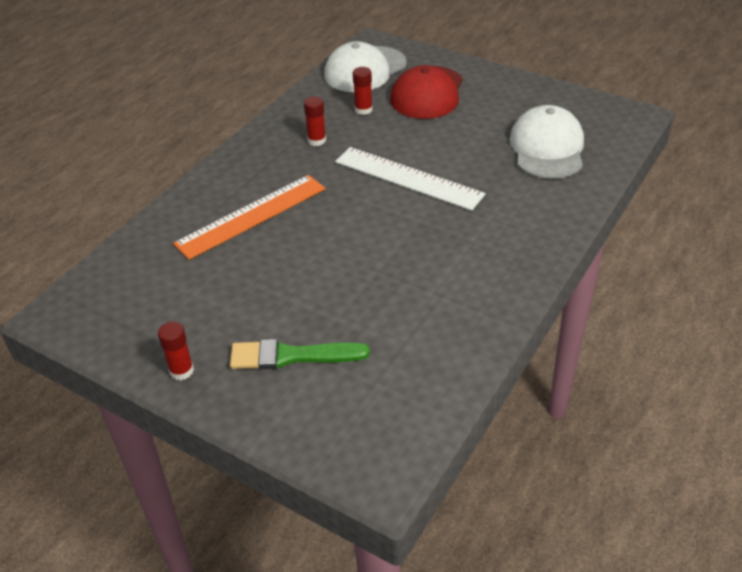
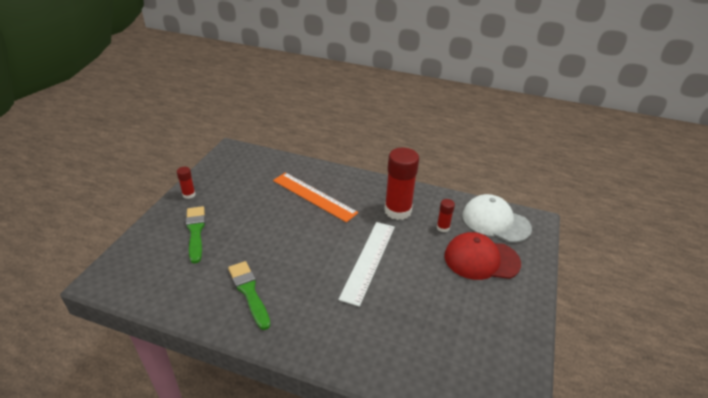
camera: 75 degrees right, 5 degrees down
(317, 140) = (398, 211): red glue stick -> red glue stick, size x2.14
(443, 292) = (249, 292): none -> green brush
(547, 148) = (434, 345): white cap -> none

